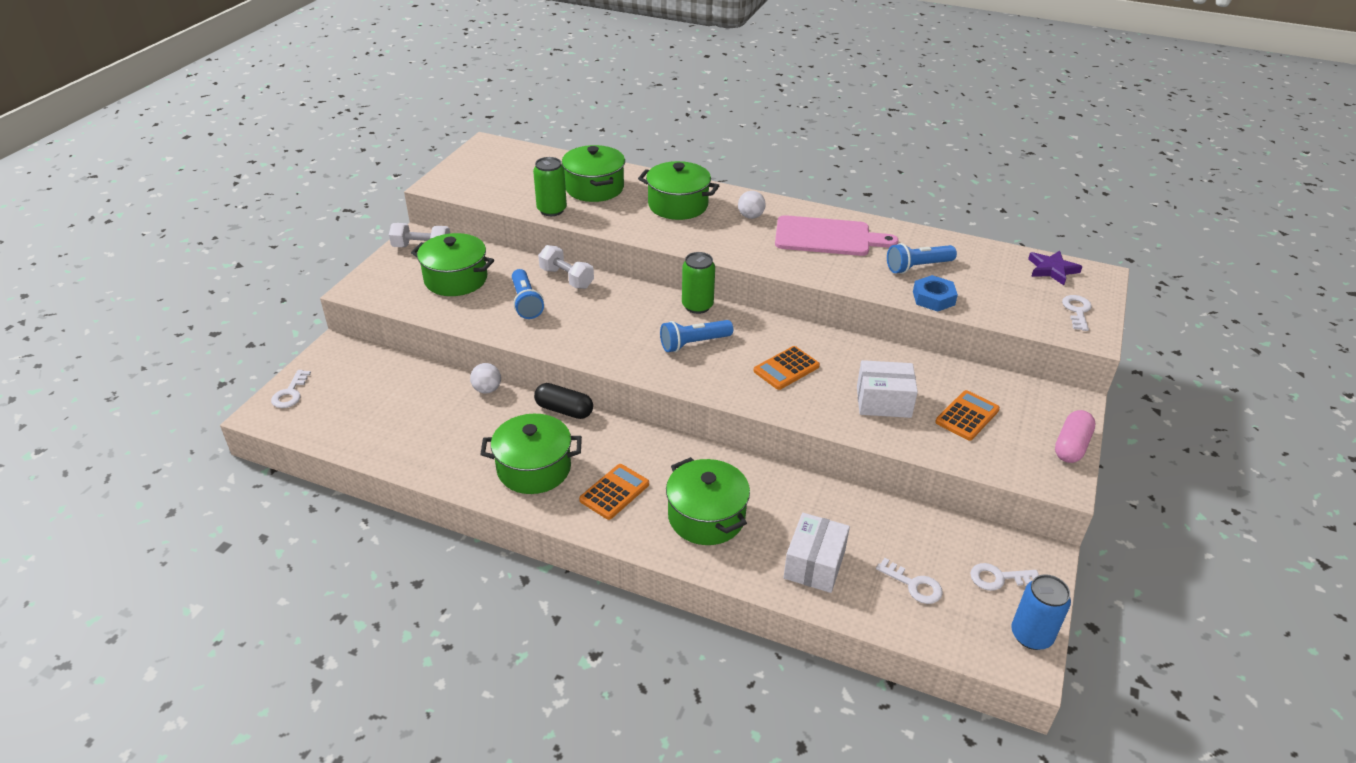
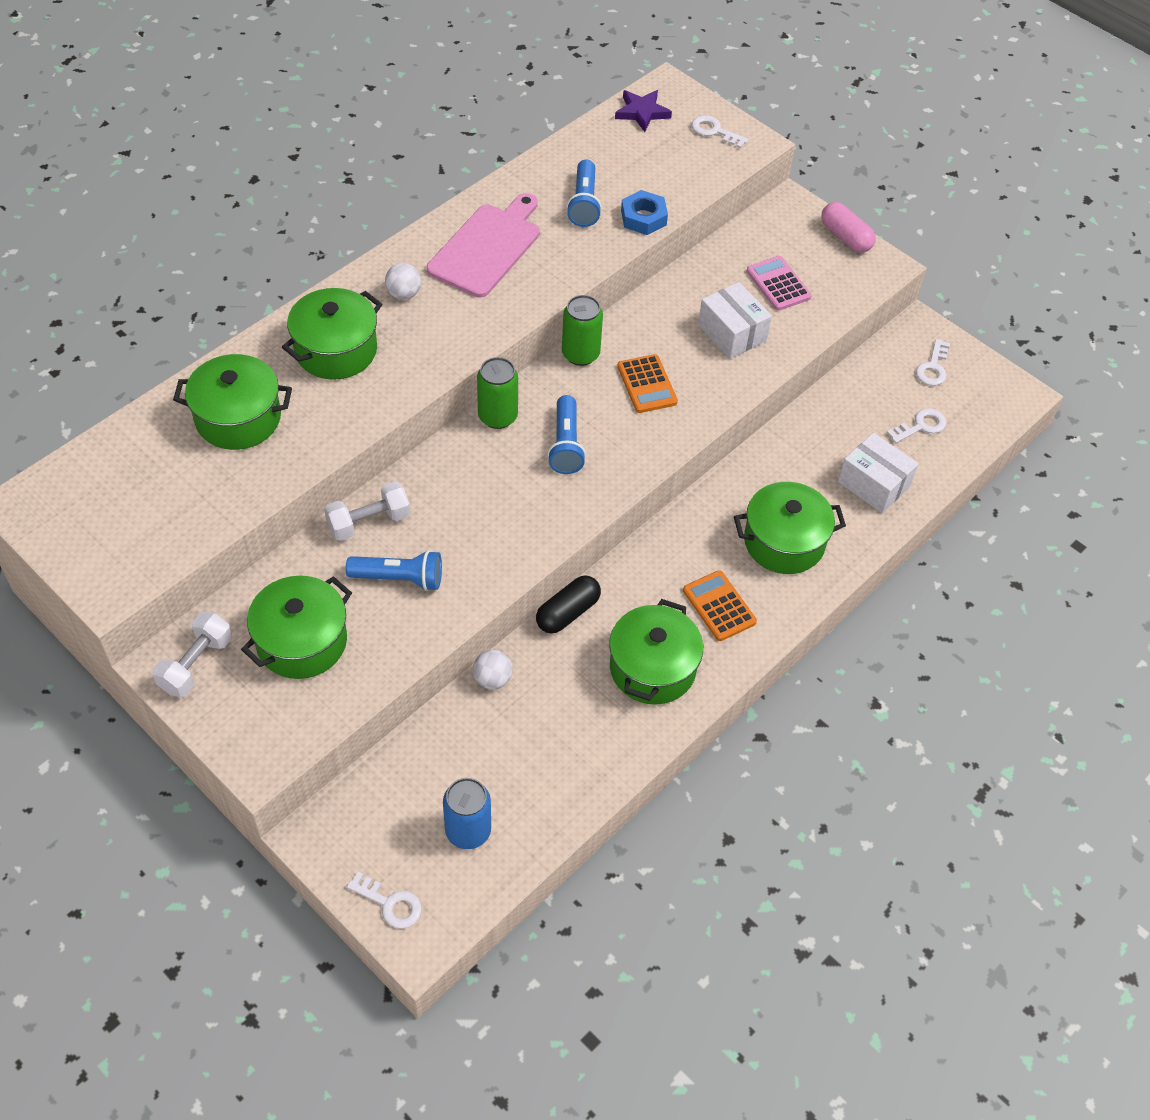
camera: 70 degrees left, 15 degrees up
(552, 210) = (266, 479): green can -> green can (580, 354)
(883, 402) = (732, 333): white box -> white box turned 60 degrees counterclockwise
(967, 416) = (778, 284): orange calculator -> pink calculator
(1031, 635) = (996, 378): blue can -> blue can (468, 831)

